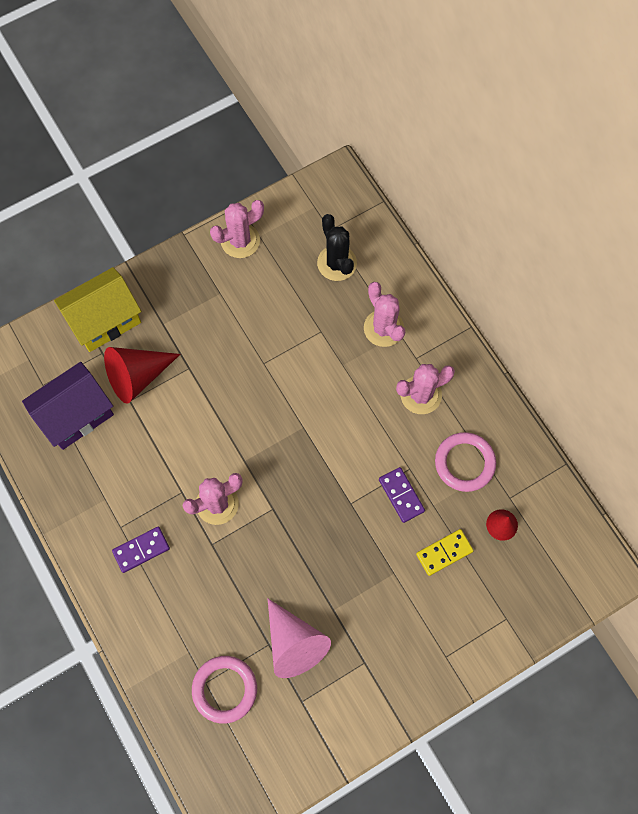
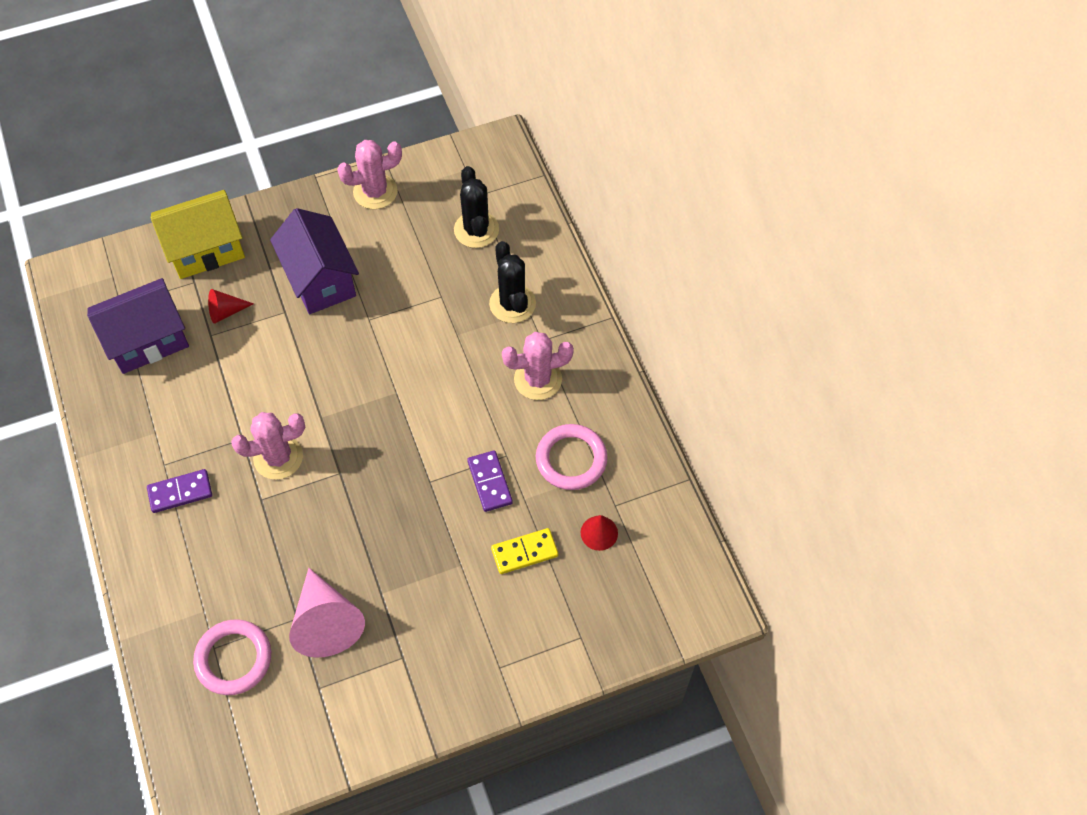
camera: 10 degrees right, 10 degrees down
(137, 376) = (226, 312): red cone -> red cone, size x0.52
(212, 333) = (320, 280): none -> purple house
(383, 328) = (512, 304): pink cactus -> black cactus

